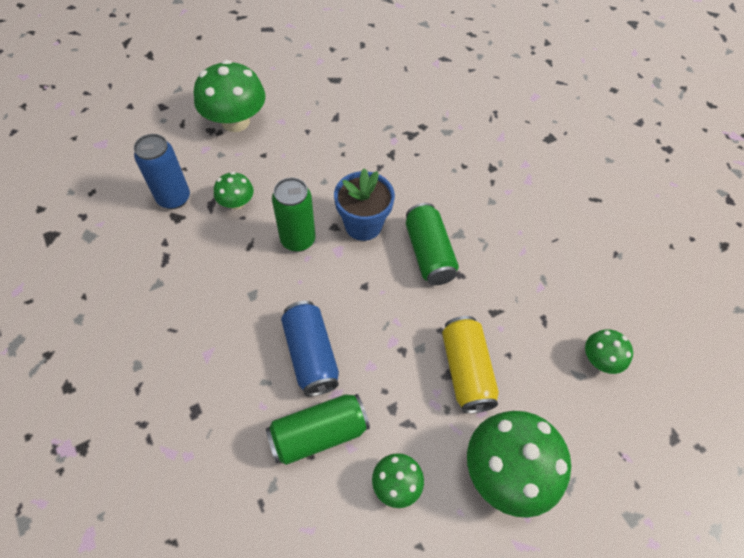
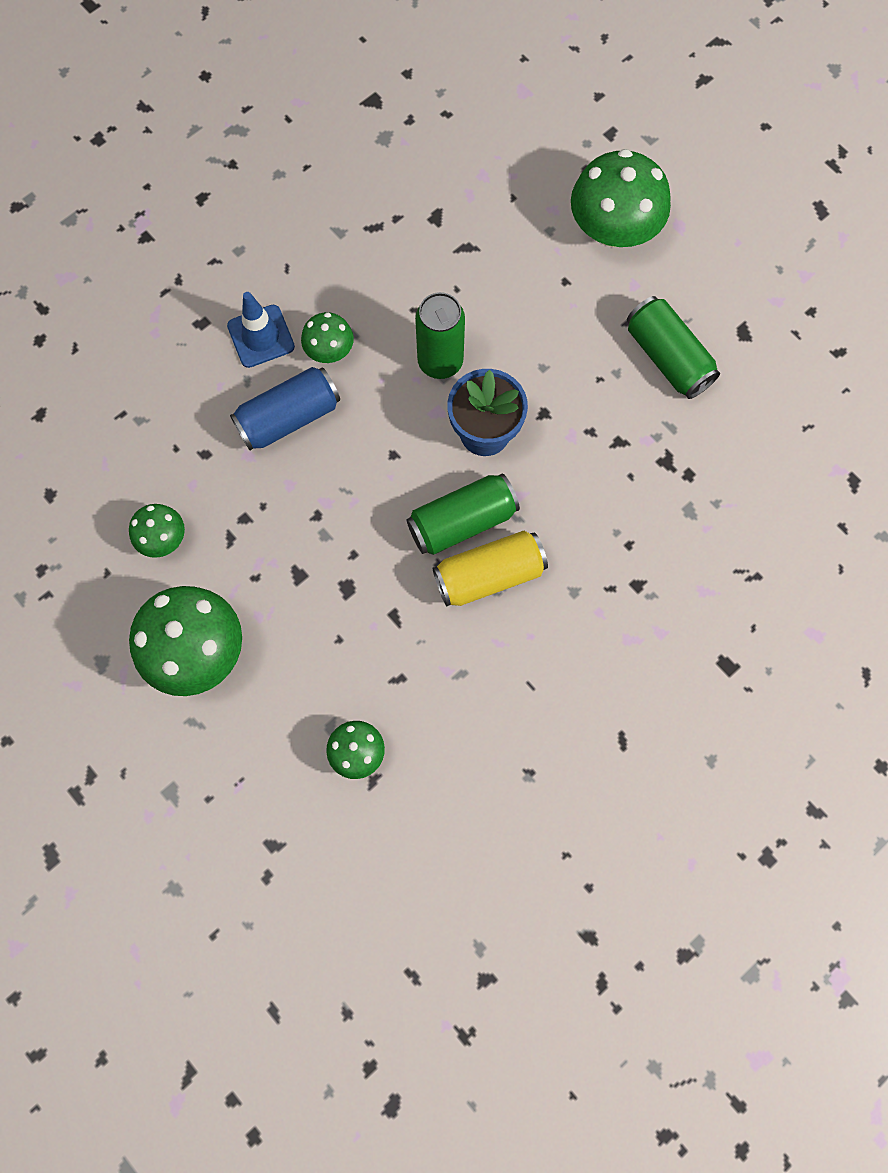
camera: 80 degrees right, 15 degrees up
(174, 198) = (463, 204): blue can -> none
(228, 362) = (261, 336): none -> blue traffic cone
(236, 203) = (476, 275): green mushroom -> green mushroom (329, 350)
(319, 434) = (201, 449): green can -> green can (667, 357)
(465, 370) = (307, 591): yellow can -> yellow can (489, 575)

